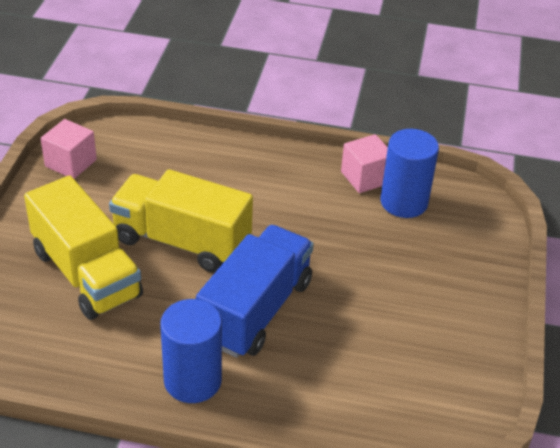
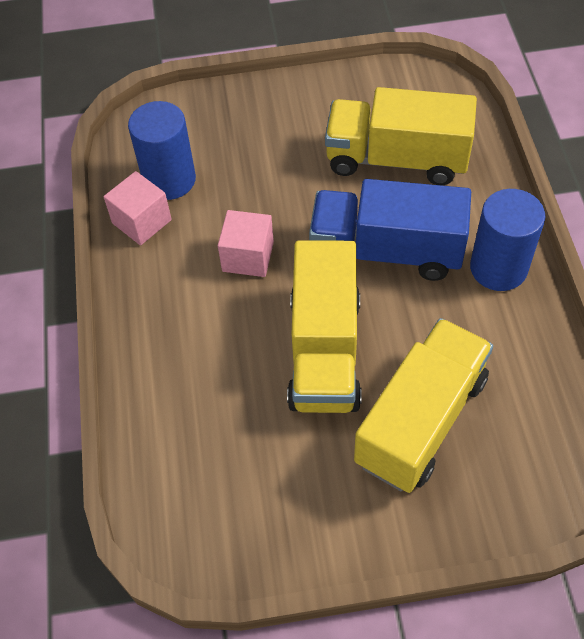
camera: 105 degrees left, 15 degrees up
(71, 163) = (244, 537): pink cube -> pink cube (248, 256)
(360, 357) = (396, 159): none -> yellow truck

